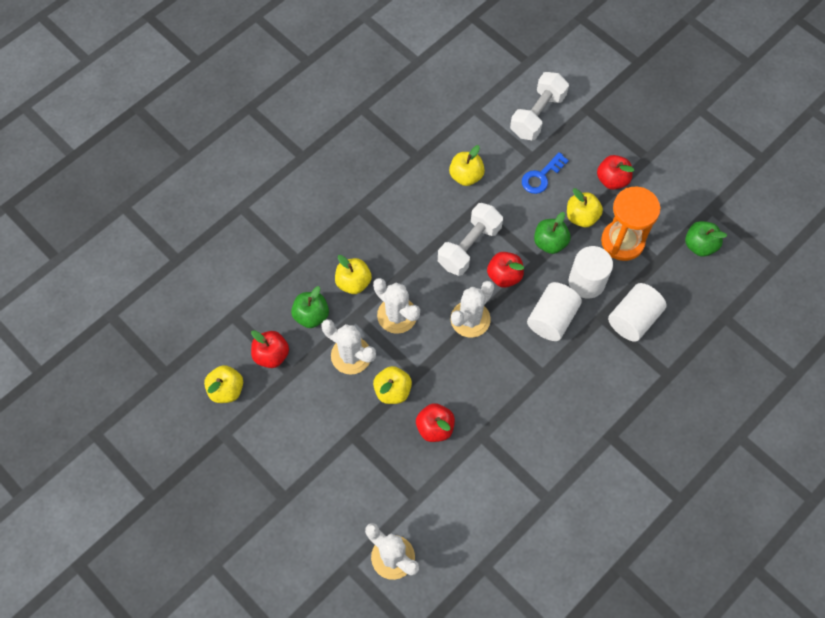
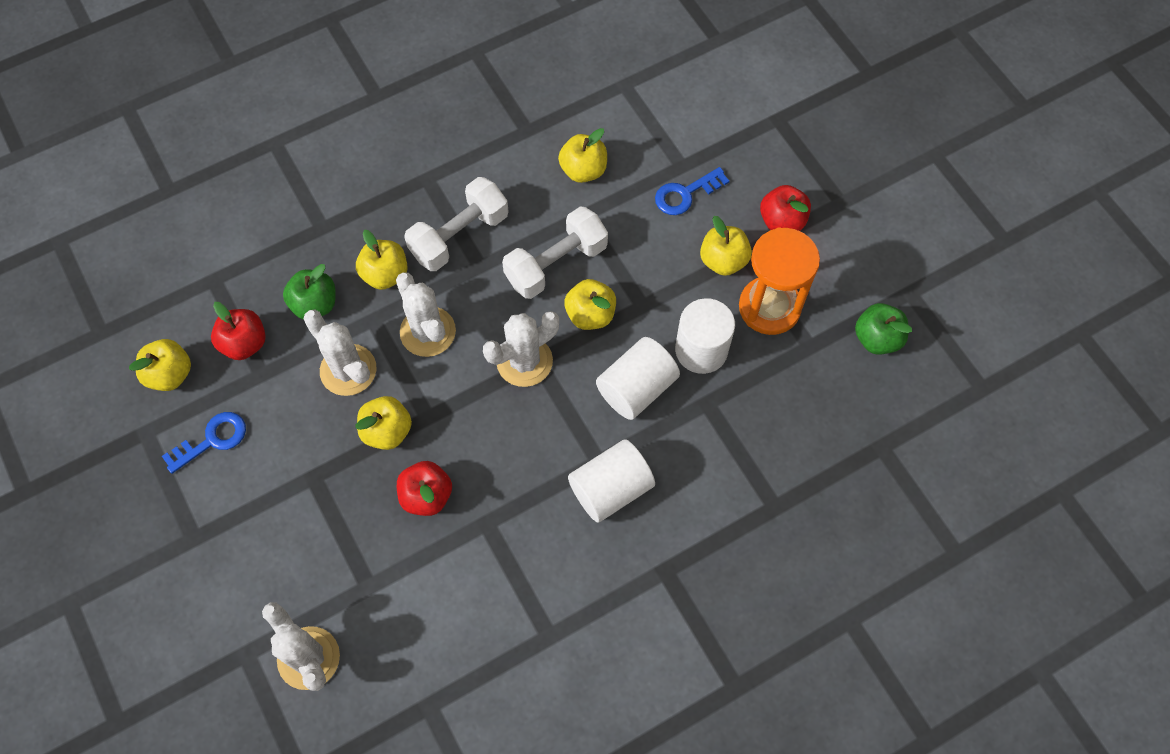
camera: 15 degrees right, 0 degrees up
(273, 428) = (212, 440): none -> blue key
(504, 276) = (590, 314): red apple -> yellow apple
(537, 115) = (707, 112): white dumbbell -> white dumbbell (459, 236)
(550, 242) = (668, 285): green apple -> none
(633, 319) = (750, 417): white cylinder -> white cylinder (610, 489)

